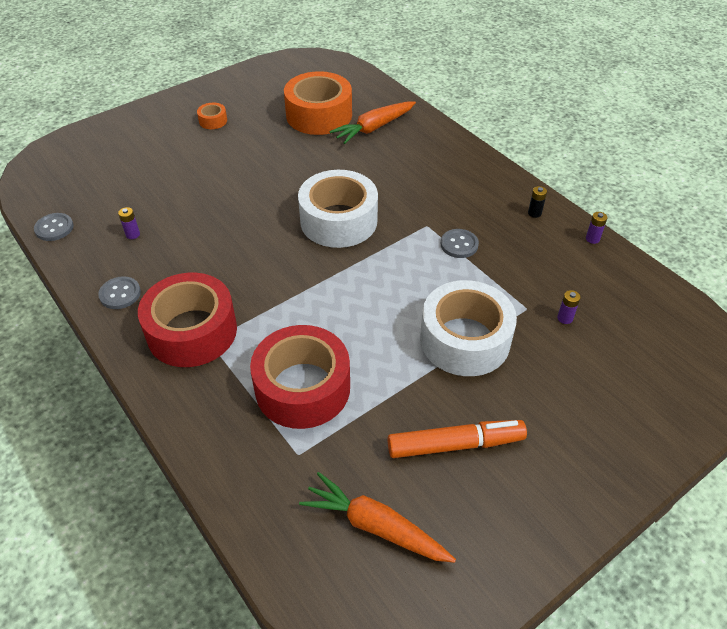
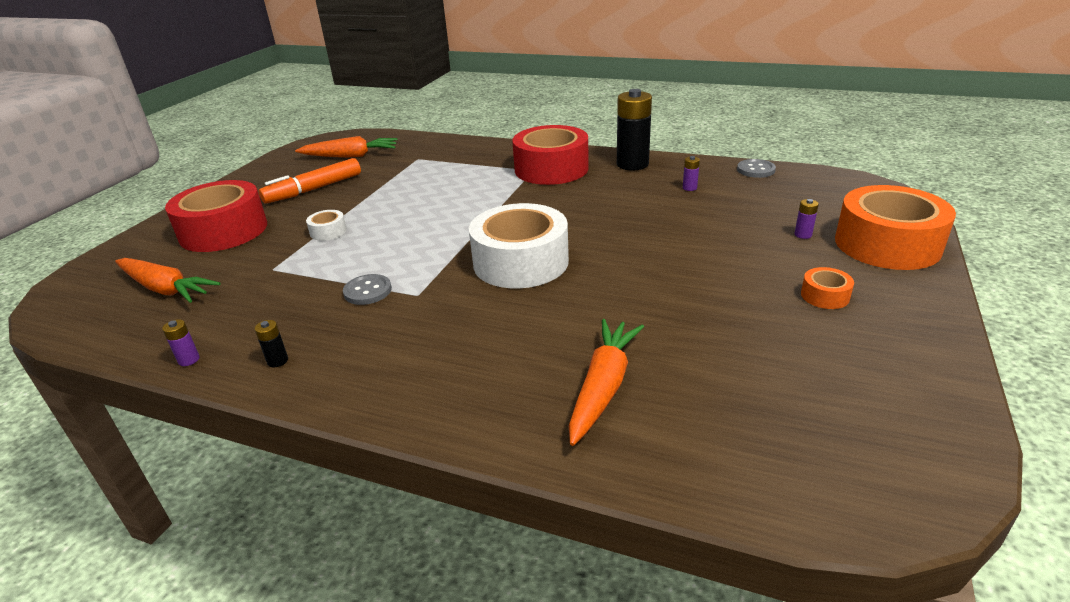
camera: 150 degrees right, 15 degrees down
(120, 294) = (632, 164): grey button -> black battery
(302, 388) = (441, 175): red tape -> red tape (224, 231)
(319, 115) = (711, 369): orange tape -> orange tape (887, 244)
(464, 340) = (328, 231): white tape -> white tape, size x0.42
(565, 318) = (229, 275): purple battery -> purple battery (803, 235)
(621, 327) = (165, 289): none -> orange carrot

